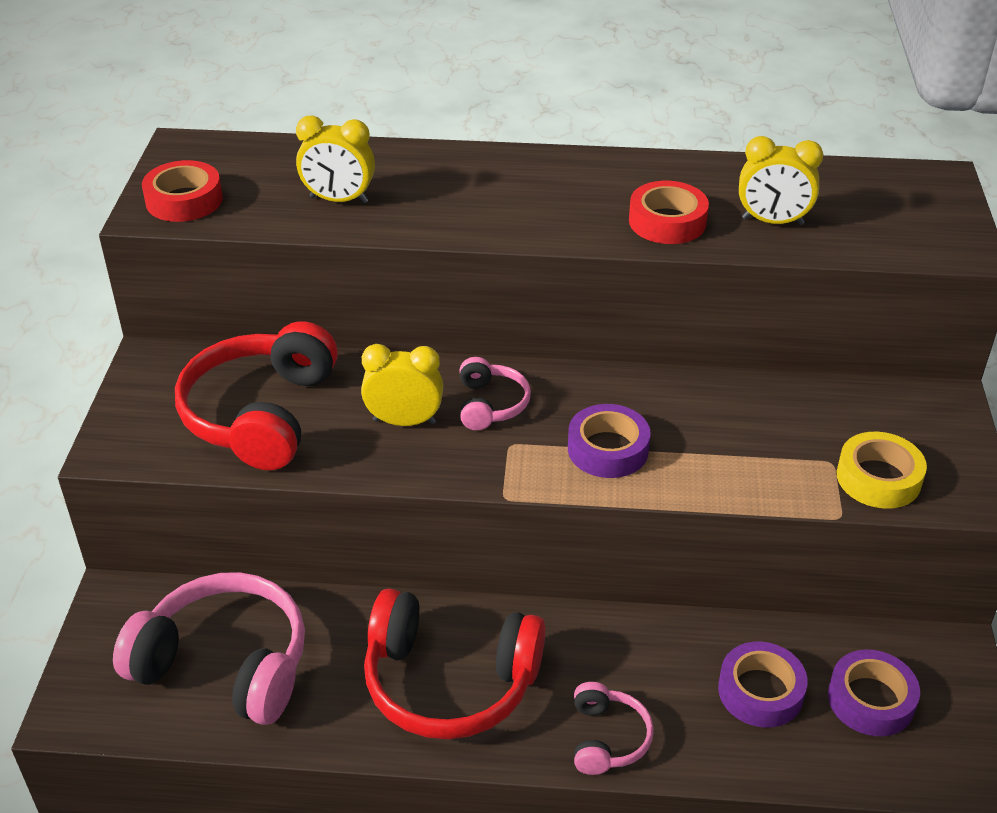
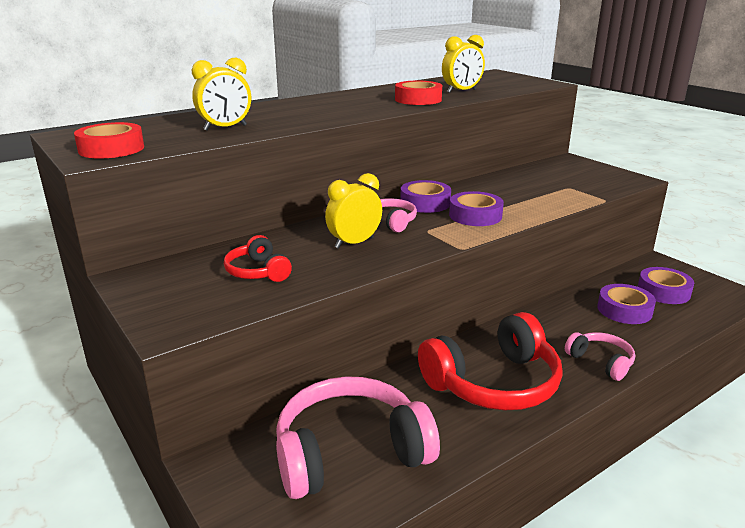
camera: 40 degrees left, 15 degrees down
(260, 414) = (257, 272): red headphones -> red headphones, size x0.50
(582, 391) = (425, 203): none -> purple tape
(878, 478) = (594, 185): yellow tape -> none

